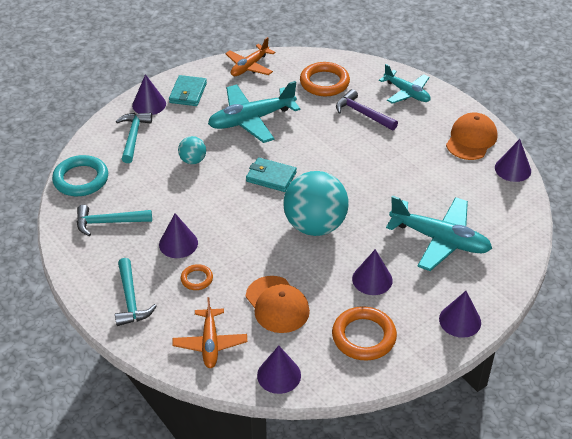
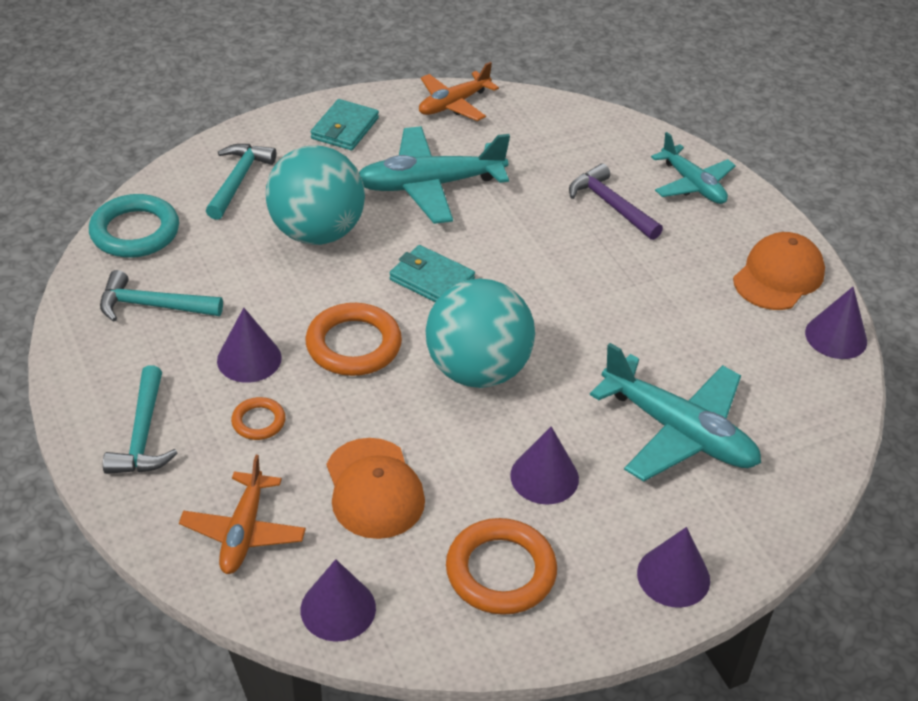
camera: 10 degrees right, 0 degrees up
(149, 104) = (279, 136): purple cone -> none
(193, 160) = (317, 232): turquoise ball -> turquoise ball, size x2.14
(324, 82) = (564, 147): orange ring -> orange ring (353, 345)

